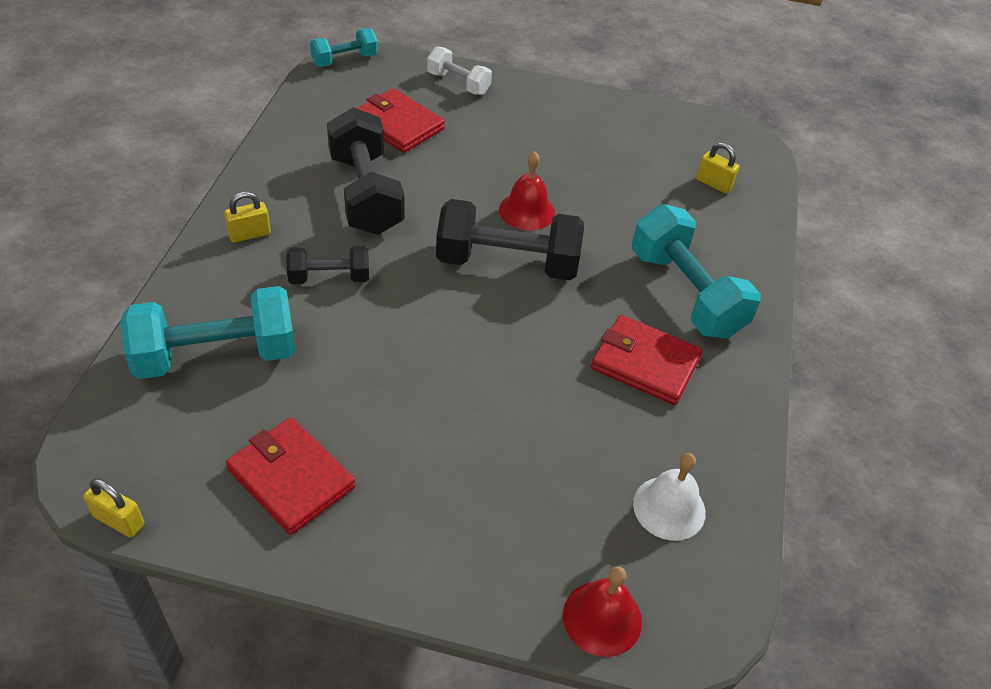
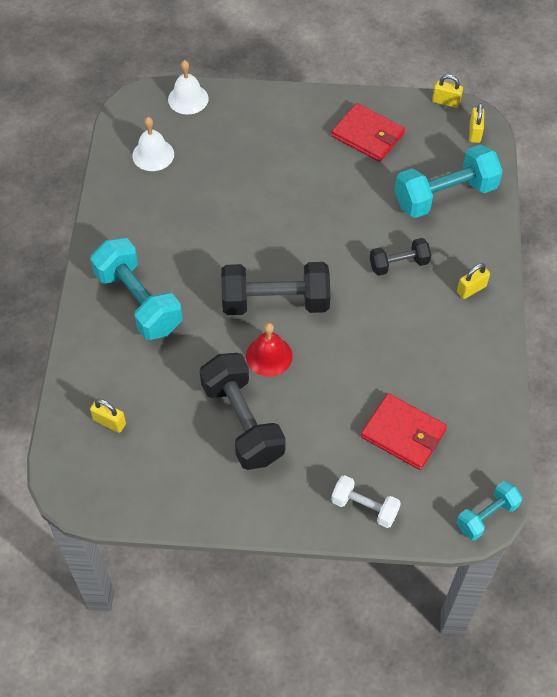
camera: 175 degrees right, 10 degrees up
(106, 450) = (474, 132): none -> yellow padlock
(366, 194) = (402, 346): black dumbbell -> black dumbbell (242, 422)
(602, 618) = (188, 99): red bell -> white bell
(645, 363) = (168, 240): red wallet -> none

